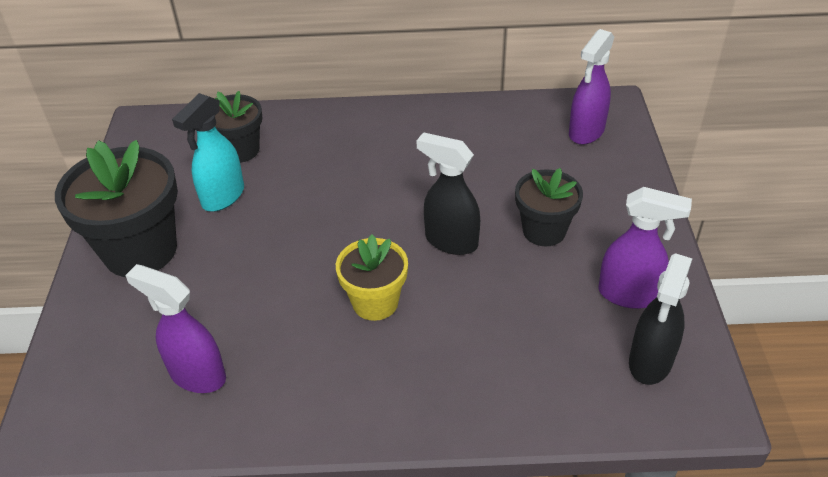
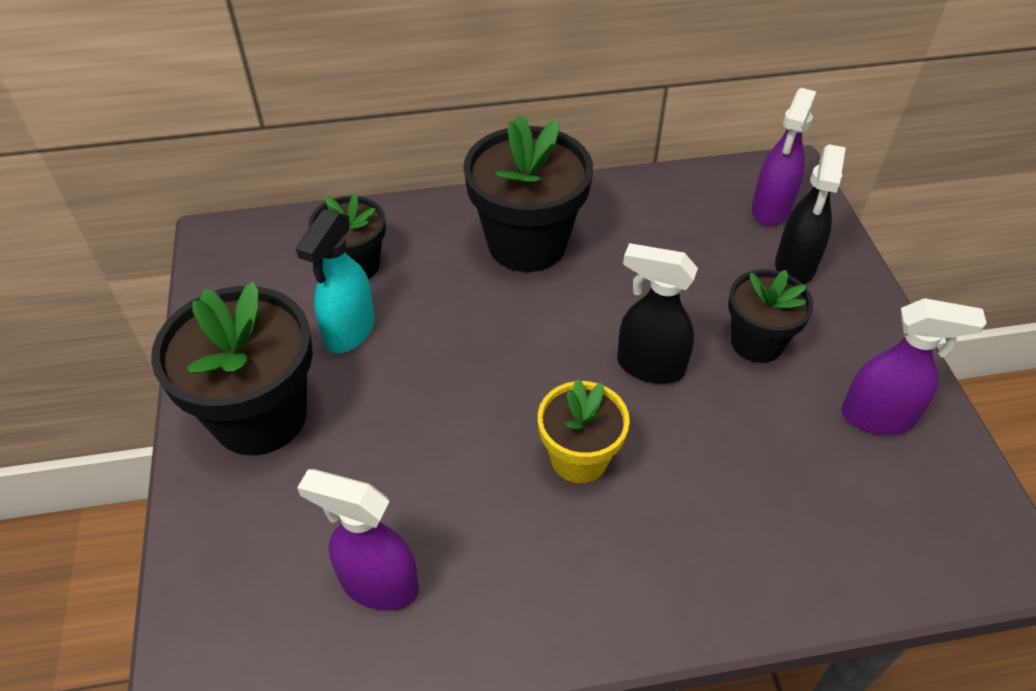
camera: 10 degrees left, 5 degrees up
(378, 144) = (527, 243): none -> black flower pot
(650, 362) = (926, 503): black spray bottle -> black spray bottle (795, 266)

